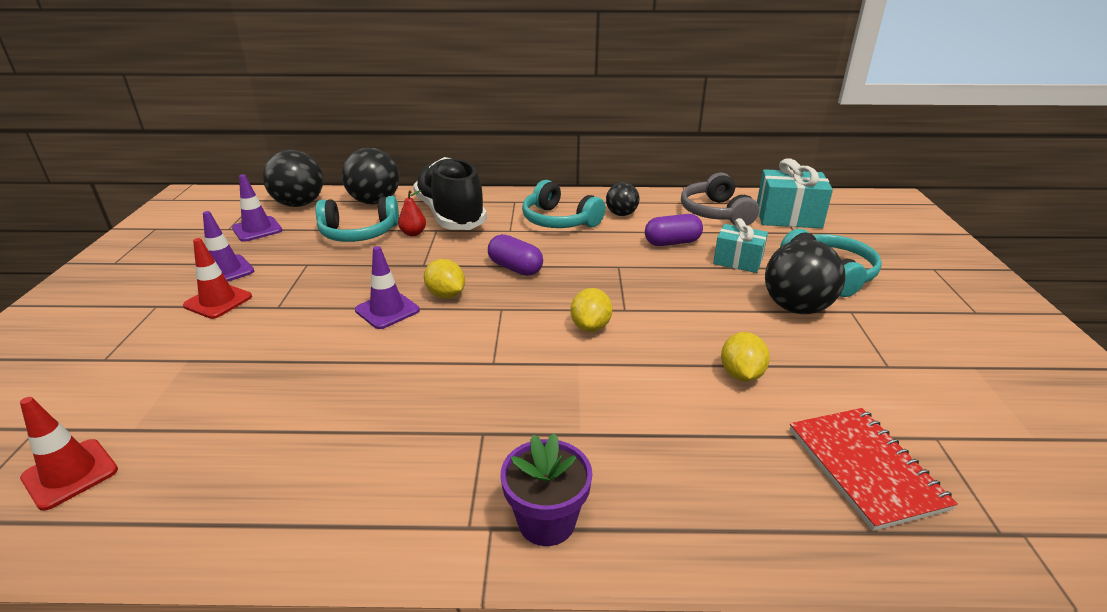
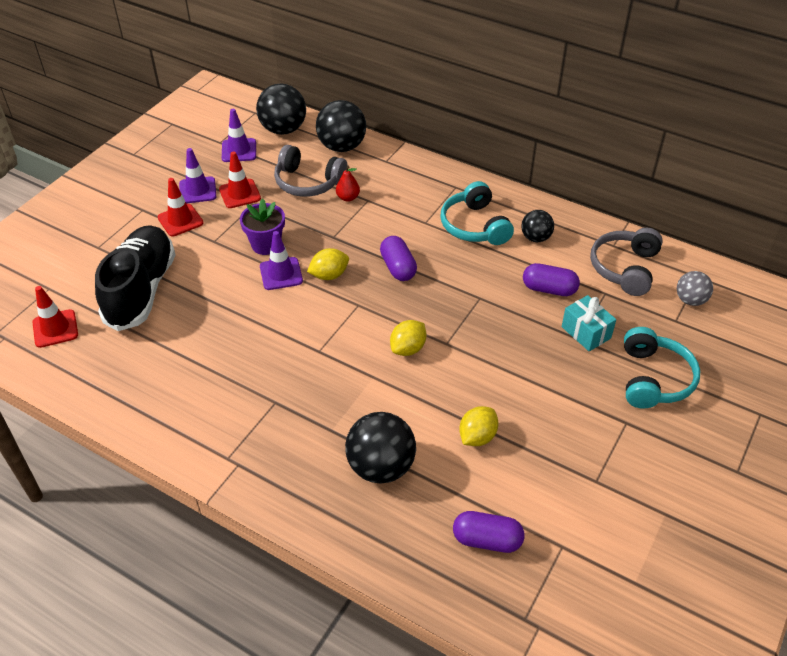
camera: 30 degrees right, 15 degrees up
(283, 260) = (240, 194): none -> red traffic cone
(359, 233) = (308, 182): turquoise headphones -> grey headphones
(446, 295) = (329, 275): yellow lemon -> yellow lemon turned 75 degrees clockwise
(450, 215) = (391, 185): black shoe -> black shoe (141, 290)
(546, 521) = (269, 476): purple flower pot -> purple flower pot (266, 245)
(788, 217) = (690, 300): turquoise gift -> grey ball
(796, 308) = (584, 399): black ball -> black ball (381, 467)
(865, 468) = (487, 540): red notebook -> purple capsule

